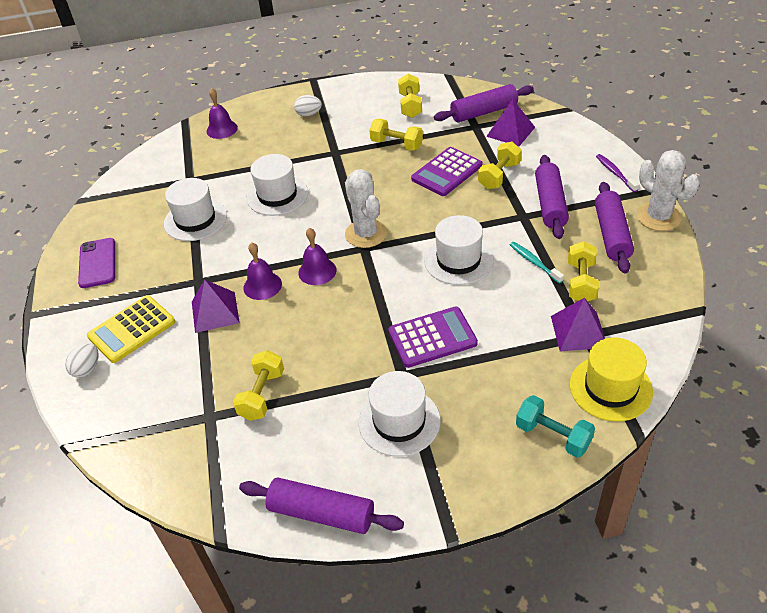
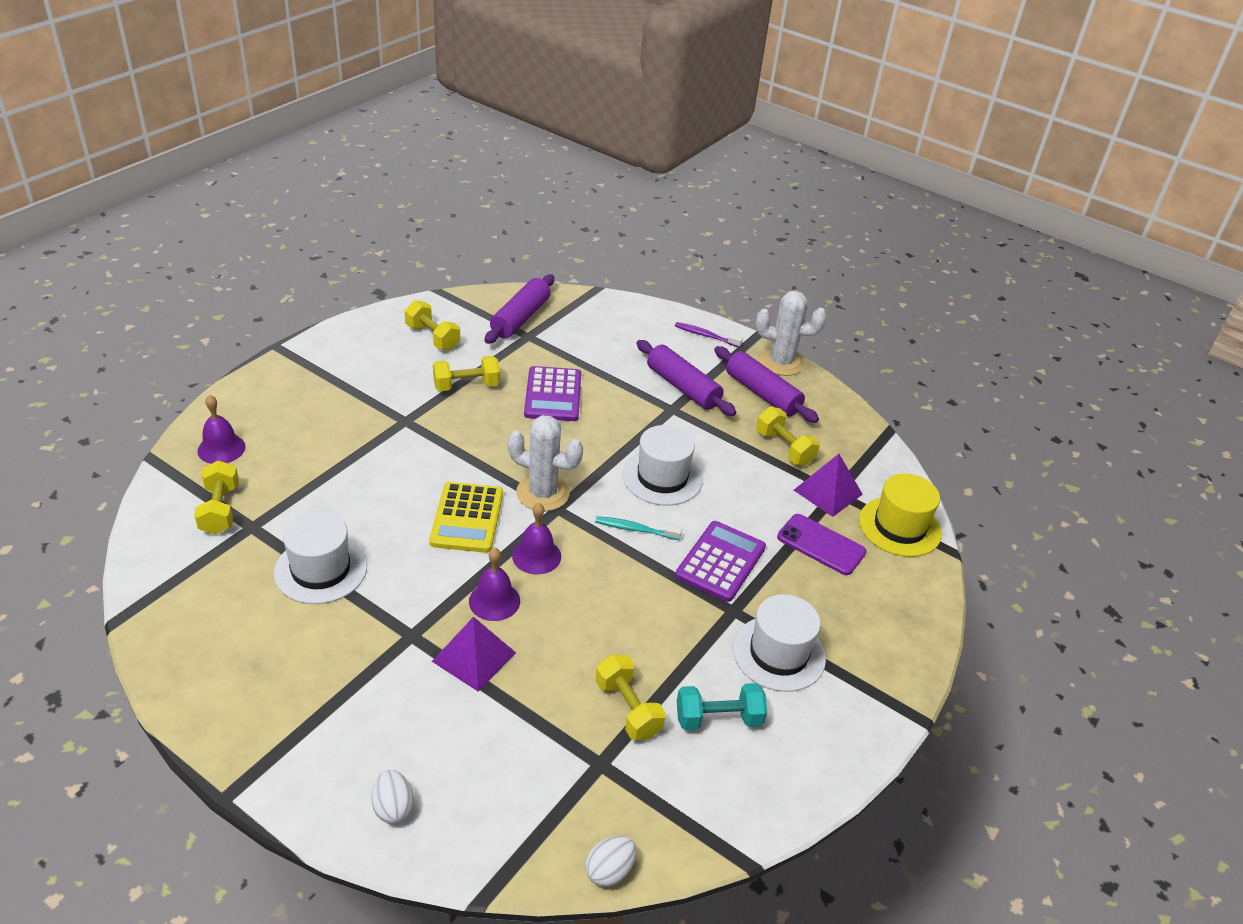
camera: 50 degrees left, 5 degrees down
(97, 263) = (246, 684): purple phone -> purple phone (821, 545)
(132, 329) = (395, 732): yellow calculator -> yellow calculator (467, 518)
(277, 195) = (393, 496): white hat -> none
(309, 114) = (320, 389): white egg -> white egg (609, 871)
(321, 513) = (809, 777): purple rolling pin -> none
(499, 175) = (607, 378): yellow dumbbell -> yellow dumbbell (220, 510)
(510, 131) = (569, 329): purple pyramid -> none
(534, 262) = (728, 448): turquoise toothbrush -> turquoise toothbrush (635, 529)
(553, 435) = (903, 590): turquoise dumbbell -> turquoise dumbbell (718, 718)

